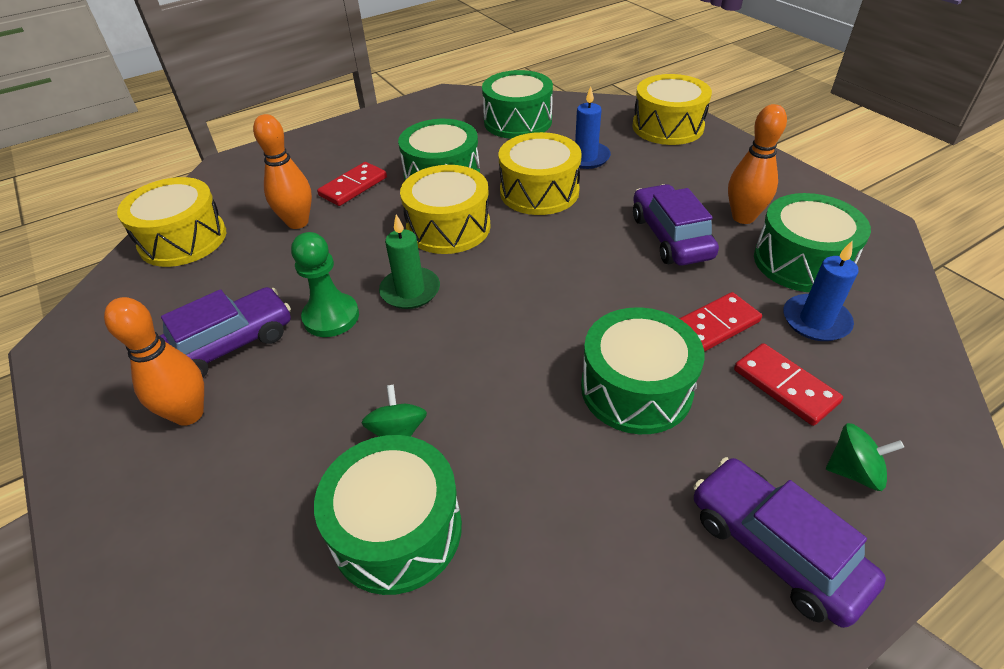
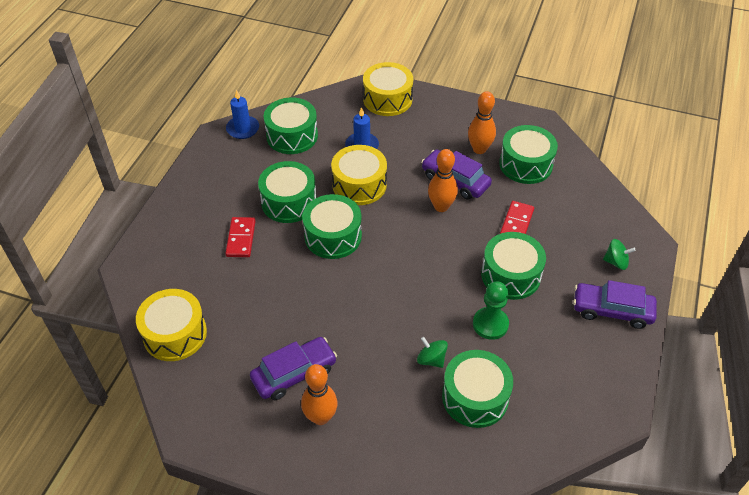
camera: 40 degrees left, 5 degrees up
(228, 345) = (294, 374): purple car -> purple car turned 45 degrees clockwise
(297, 222) = (236, 282): orange bowling pin -> orange bowling pin (441, 206)
(331, 317) = (330, 326): green pawn -> green pawn (490, 324)
(410, 291) = (355, 287): green candle -> none
(448, 227) = (333, 236): yellow drum -> green drum
(785, 386) = (566, 238): red domino -> none
(815, 321) = (555, 196): blue candle -> blue candle (243, 129)
(853, 471) = (616, 262): green spinning top -> green spinning top turned 45 degrees clockwise

